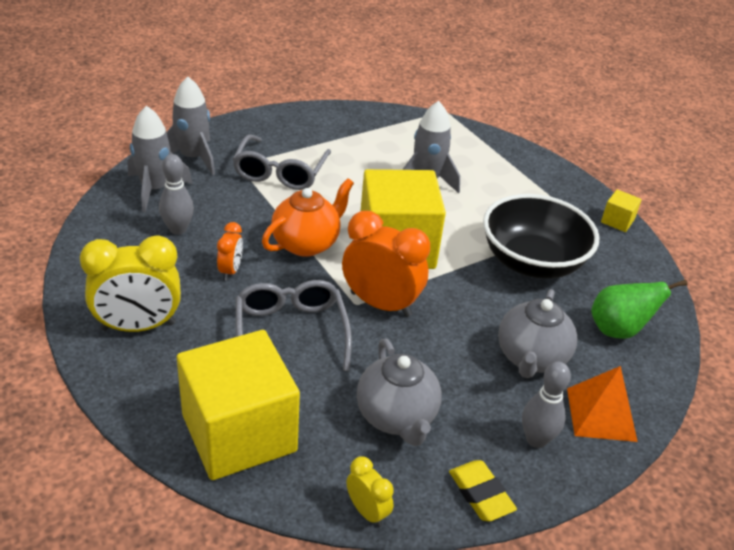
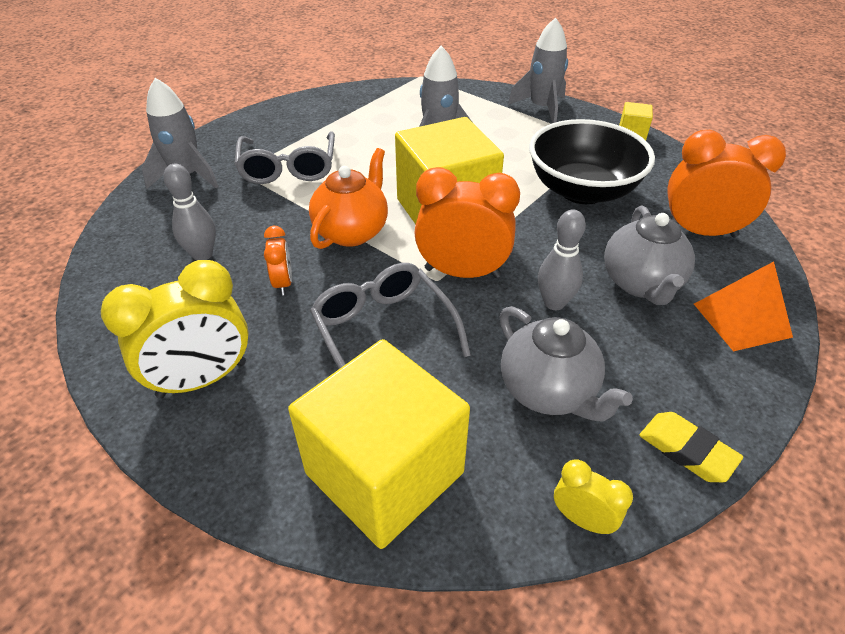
camera: 15 degrees left, 5 degrees up
(155, 189) = (157, 219): grey rocket -> grey rocket (541, 108)
(536, 439) = (700, 368): grey bowling pin -> grey bowling pin (554, 303)
(618, 330) = (700, 232): green pear -> orange clock

